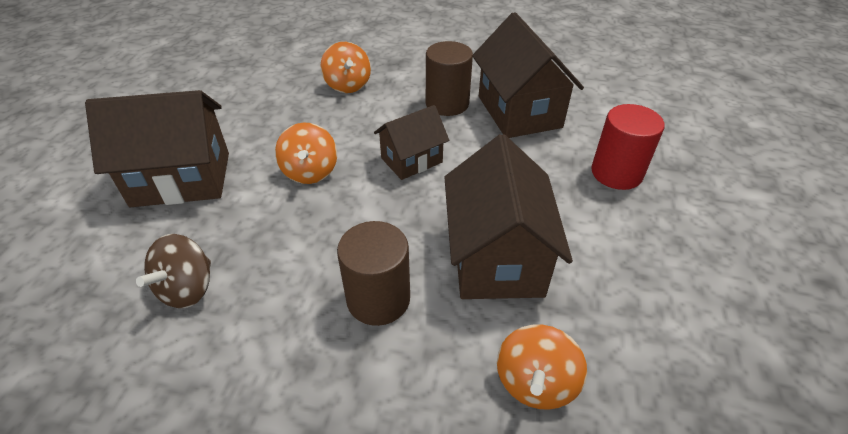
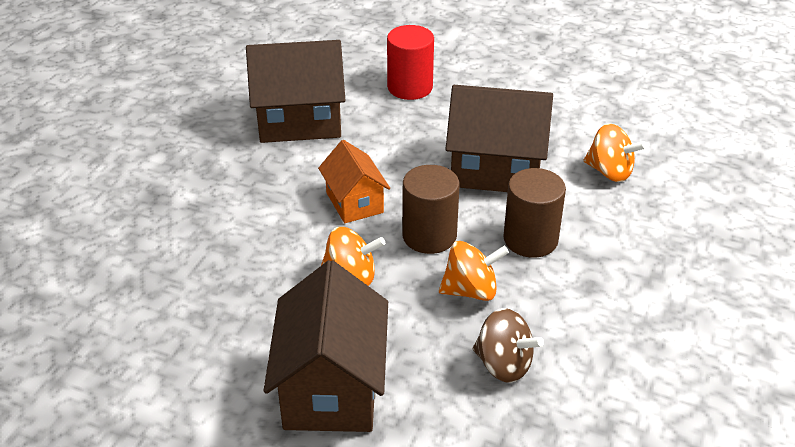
camera: 80 degrees left, 5 degrees down
(348, 85) = (188, 240): orange spinning top -> orange spinning top (471, 290)
(411, 160) = (354, 202): brown house -> orange house
(447, 104) = (264, 166): brown cylinder -> brown cylinder (429, 236)

